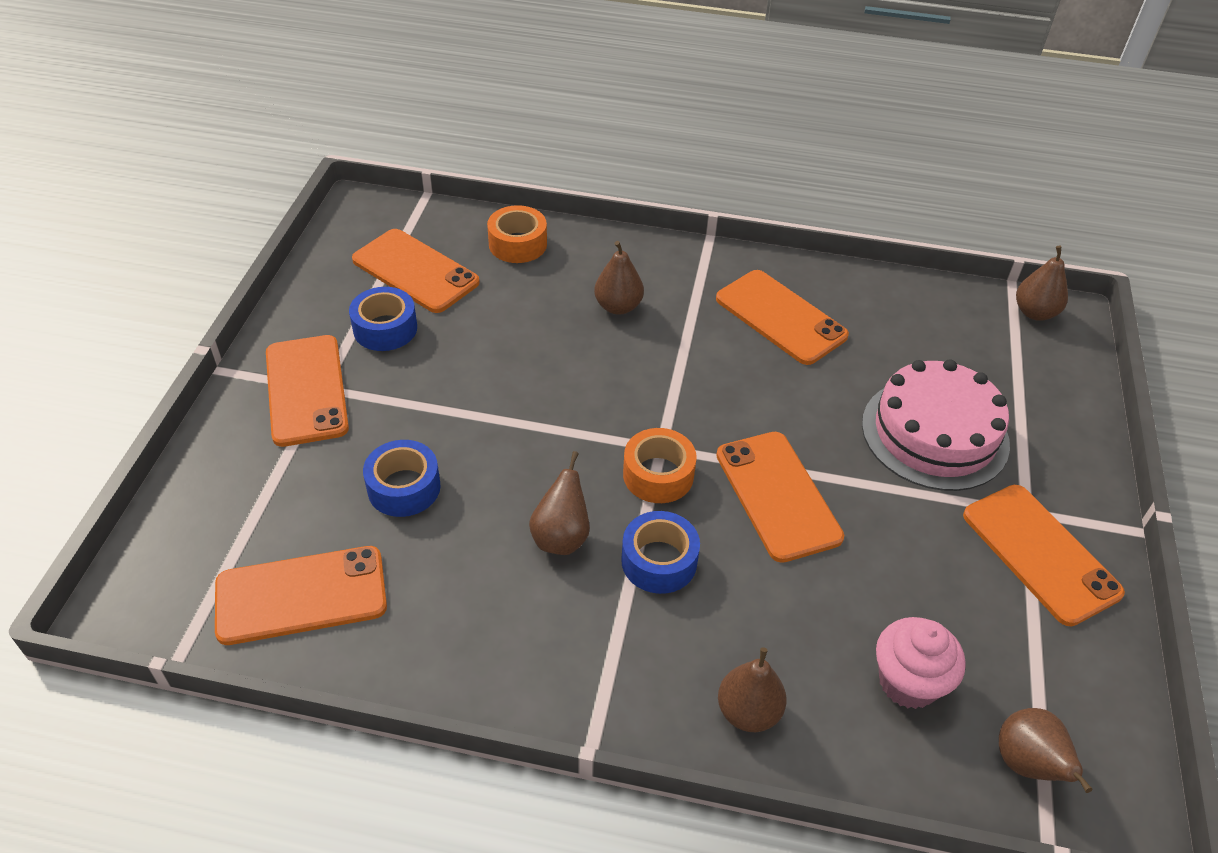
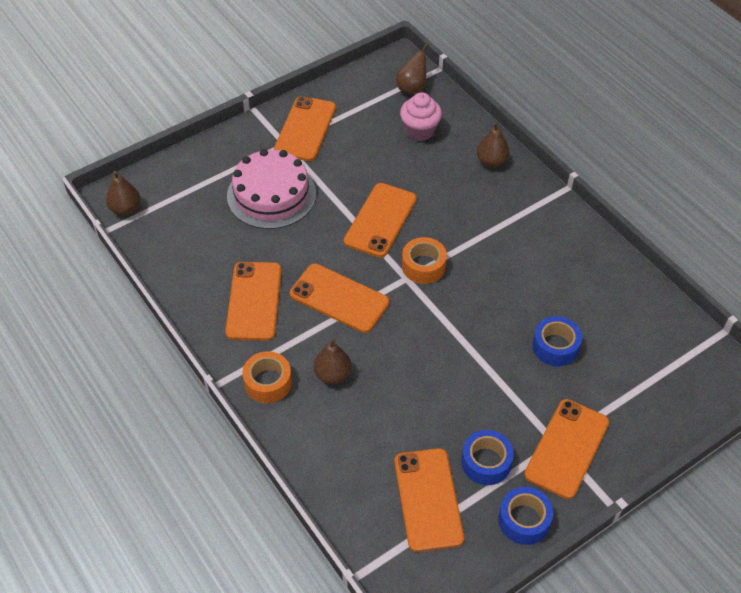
camera: 135 degrees left, 5 degrees up
(301, 595) = (644, 326): orange phone -> orange phone (339, 298)
(517, 244) = (340, 472): orange tape -> orange tape (268, 382)
(561, 537) = (499, 270): brown pear -> none
(659, 561) = (466, 231): blue tape -> blue tape (524, 520)

